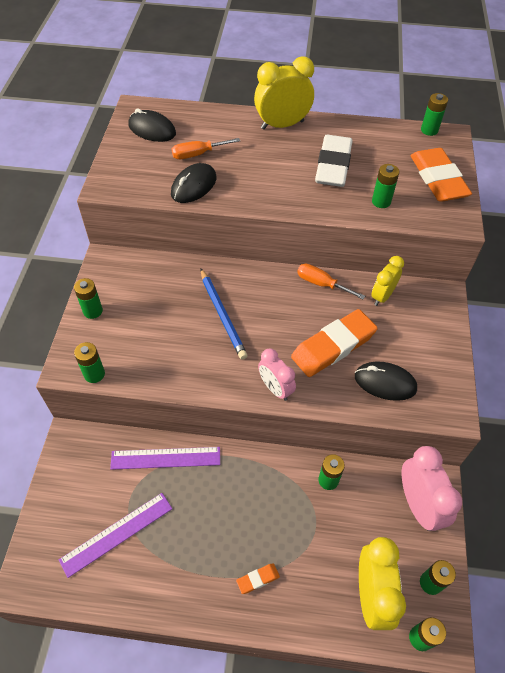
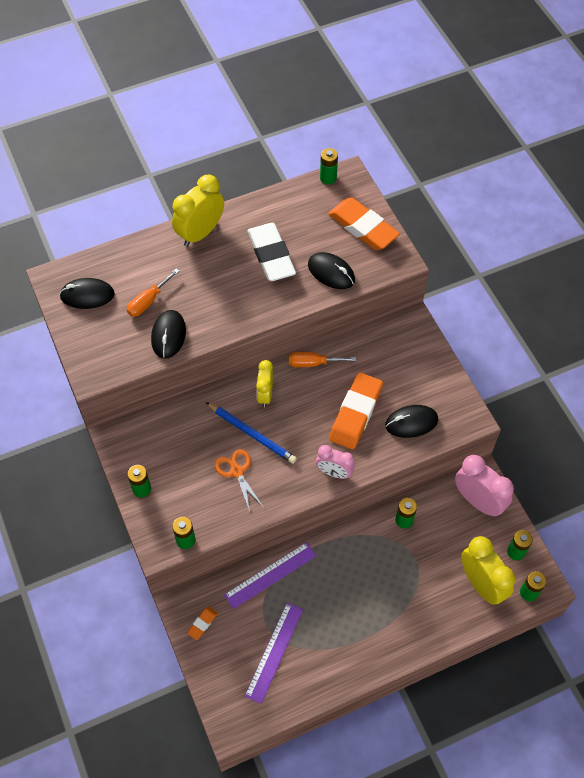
camera: 30 degrees left, 5 degrees up
(185, 339) = (237, 471): none -> orange scissors
(258, 579) = (398, 620): orange eraser -> orange eraser (202, 623)
(381, 201) = (331, 272): green battery -> black mouse
(382, 296) = (367, 349): yellow clock -> yellow clock (265, 395)

